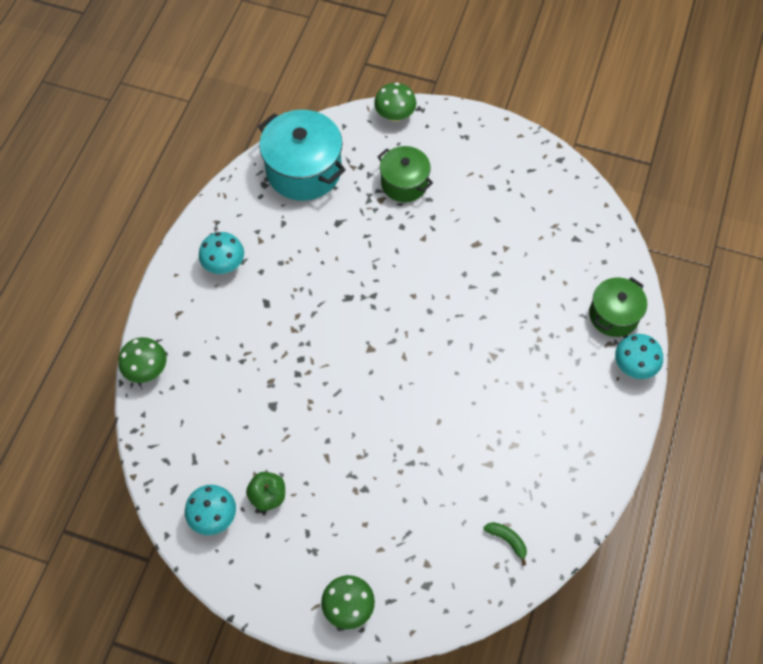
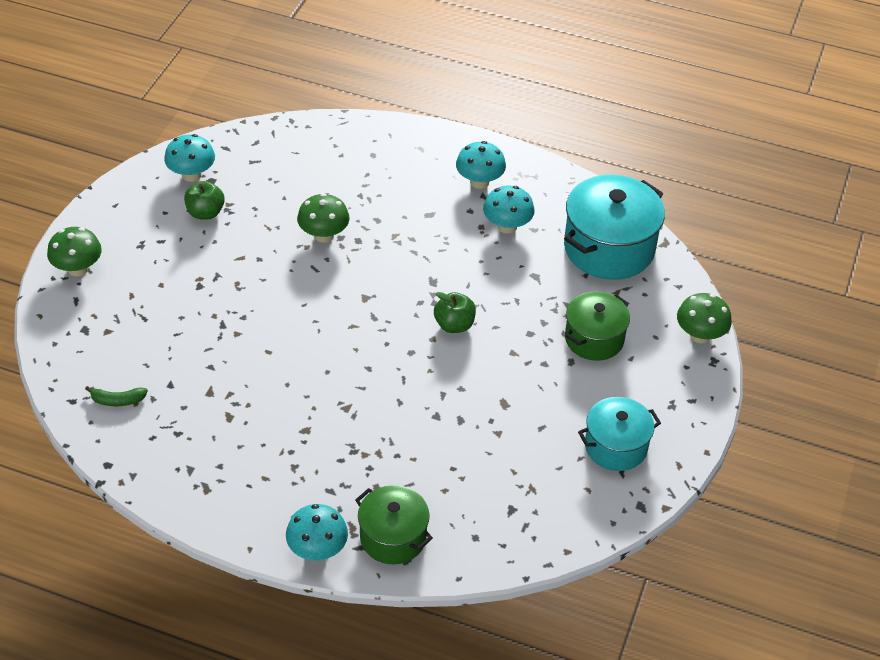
camera: 90 degrees right, 15 degrees down
(147, 369) = (357, 127): green mushroom -> green mushroom (324, 235)
(280, 243) = (507, 226): none -> turquoise mushroom
(397, 280) = (454, 325): none -> green apple
(507, 540) = (117, 400): green banana -> green banana turned 45 degrees clockwise
(509, 172) = (616, 446): none -> turquoise pot

